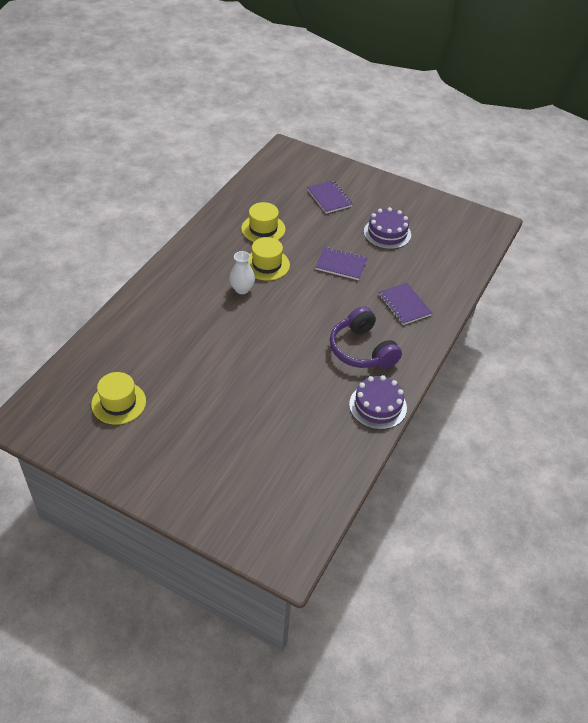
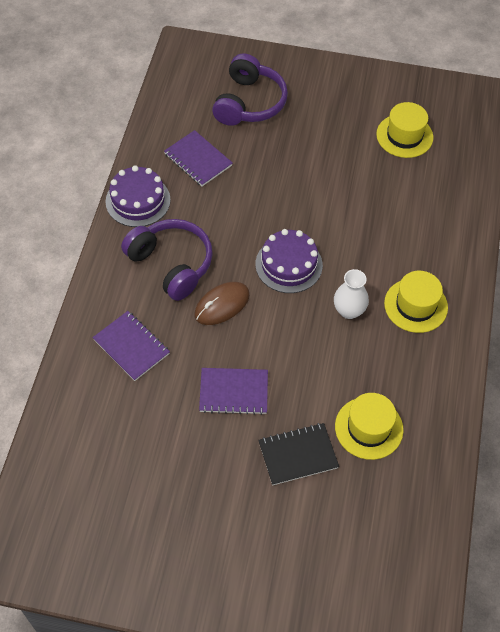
camera: 165 degrees right, 10 degrees up
(245, 474) = (249, 103): none -> purple headphones
(266, 264) = (335, 361): yellow hat -> yellow hat (415, 305)
(312, 227) = (298, 455): none -> black notebook
(329, 198) = (294, 533): purple notebook -> purple notebook (198, 160)
(332, 314) = (222, 305): none -> brown mouse
(387, 233) = (181, 479): purple cake -> purple cake (289, 264)

